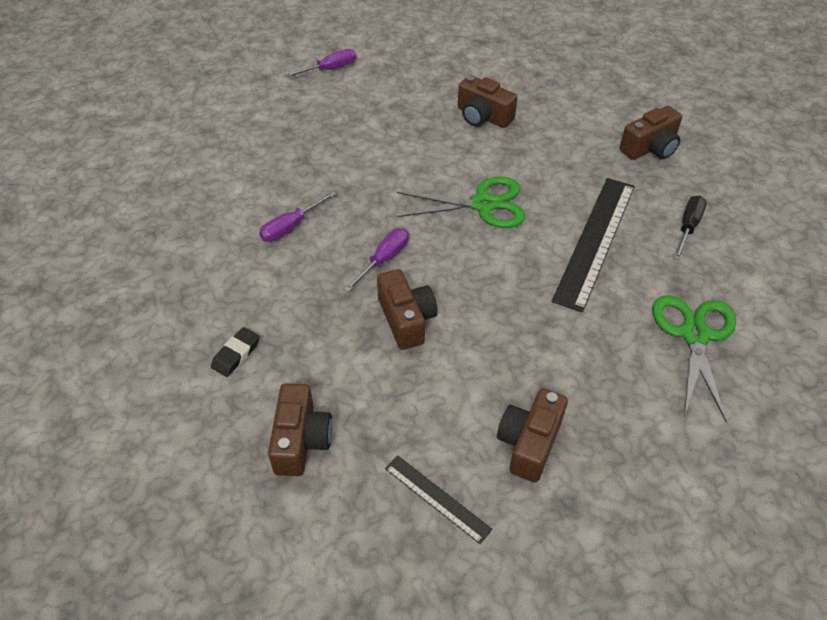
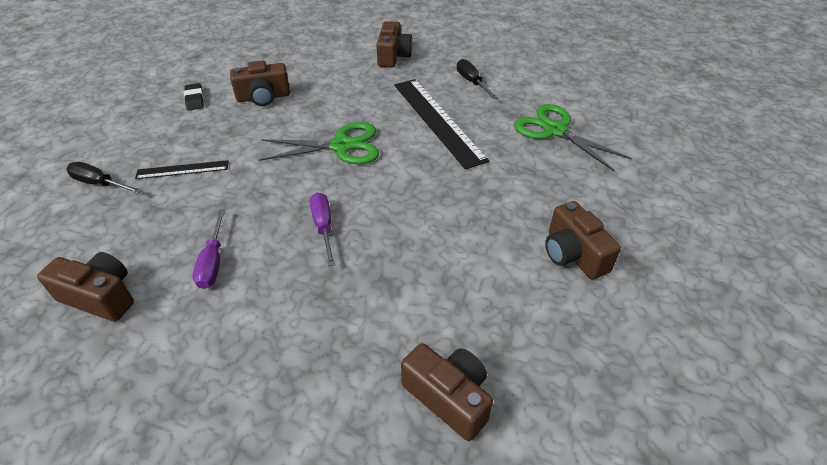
camera: 50 degrees left, 5 degrees down
(236, 354) = (304, 391): black eraser -> black eraser (195, 99)
(296, 115) = (99, 184): none -> black screwdriver
(330, 69) = (86, 135): purple screwdriver -> none
(406, 319) = (397, 250): brown camera -> brown camera (100, 297)
(437, 498) = (581, 337): black ruler -> black ruler (182, 169)
(483, 204) = (341, 146): green scissors -> green scissors turned 45 degrees clockwise

